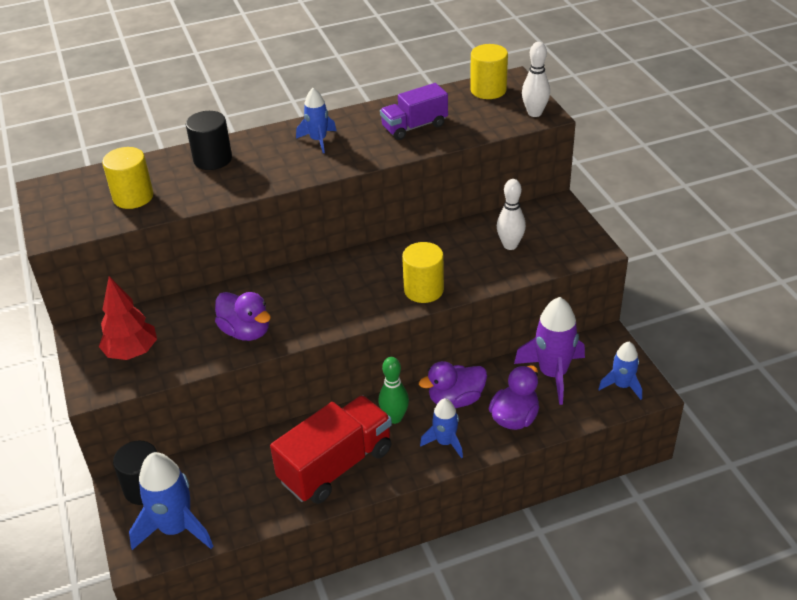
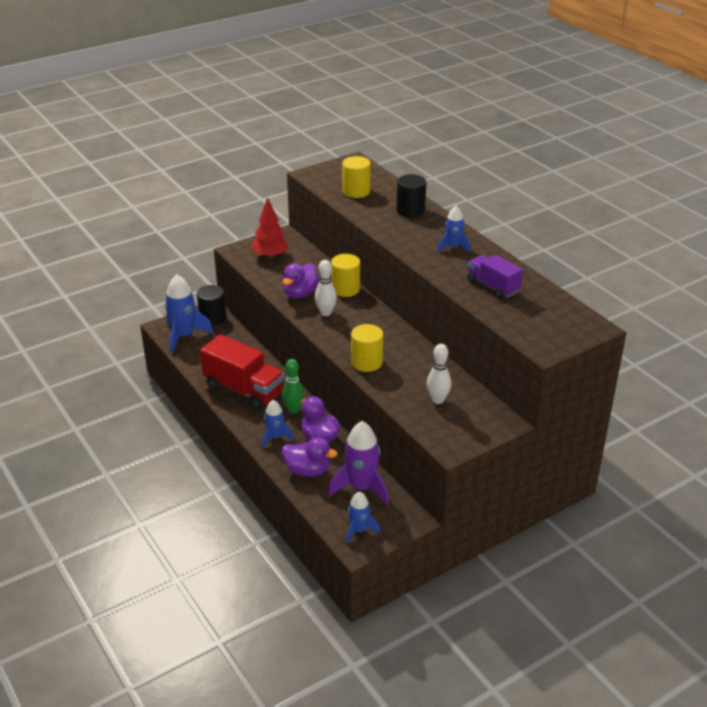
camera: 75 degrees right, 5 degrees down
(488, 90) = (570, 316): yellow cylinder -> yellow cylinder (345, 289)
(534, 113) = (544, 345): white bowling pin -> white bowling pin (326, 313)

